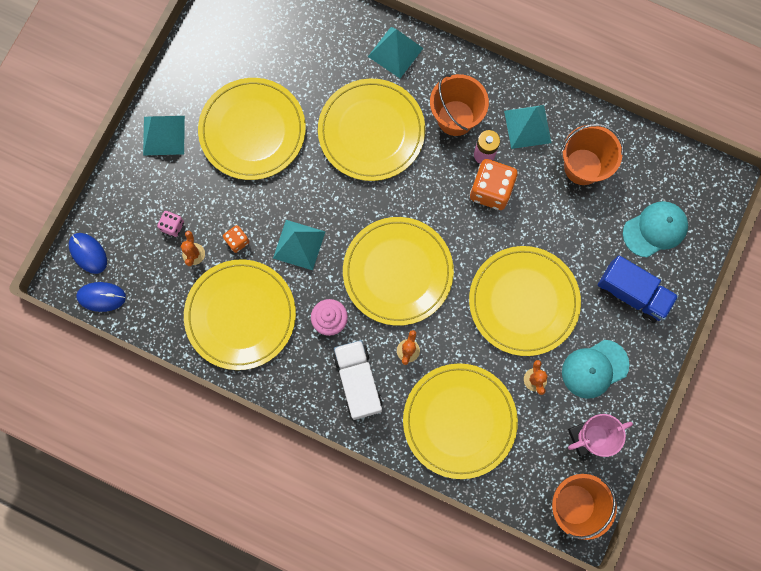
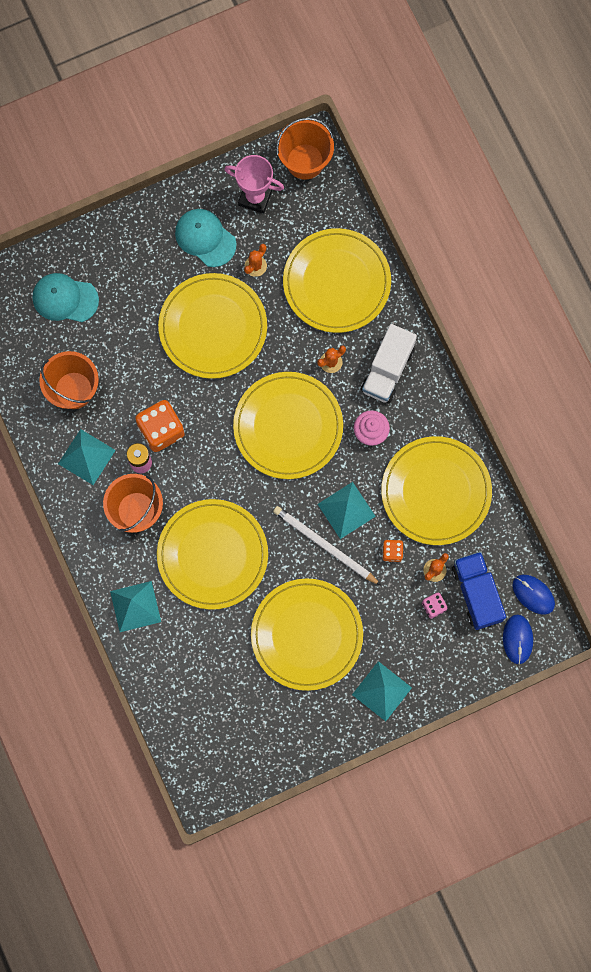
camera: 140 degrees left, 0 degrees up
(293, 205) = (324, 545): none -> white pencil
(594, 369) = (205, 238): turquoise cap -> turquoise cap turned 150 degrees counterclockwise
(632, 293) = (127, 267): blue truck -> blue truck (476, 593)

